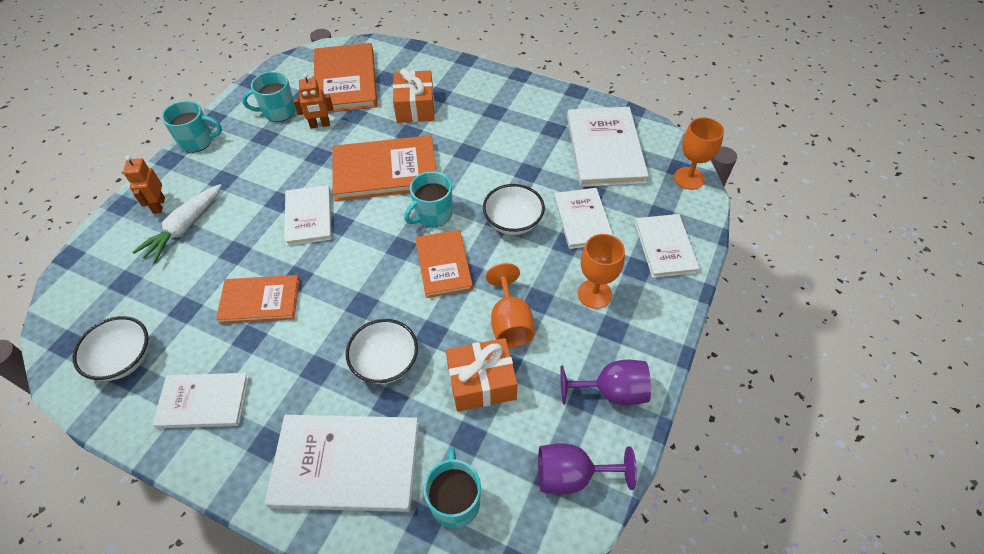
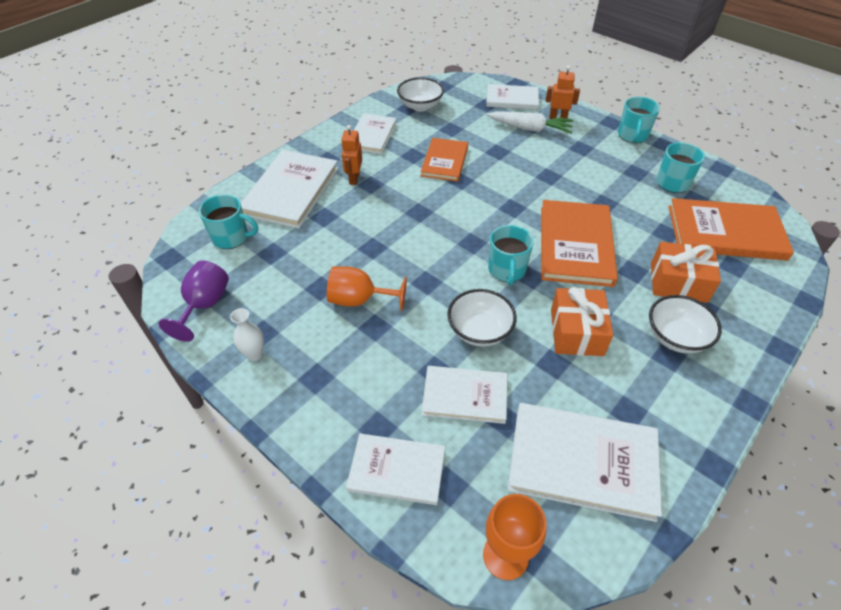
camera: 105 degrees right, 5 degrees down
(184, 228) = (530, 129): white carrot -> white carrot turned 150 degrees clockwise
(309, 217) = (525, 191): white book -> white book (512, 99)
(320, 125) = (650, 207): orange robot -> orange robot (354, 178)
(385, 362) = (359, 218): white bowl -> white bowl (675, 337)
(433, 215) = (507, 270): turquoise mug -> turquoise mug turned 150 degrees counterclockwise
(443, 265) = (442, 267): orange book -> none
(481, 382) = (312, 269): orange gift -> orange gift (576, 332)
(594, 294) = (362, 375): orange goblet -> none
(612, 392) = (254, 354): purple goblet -> white vase

